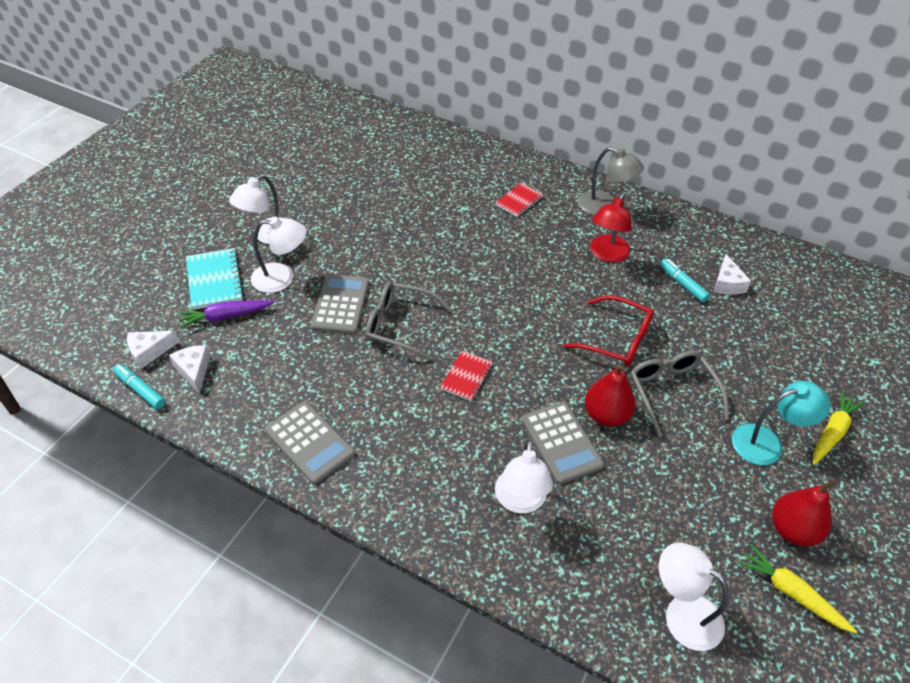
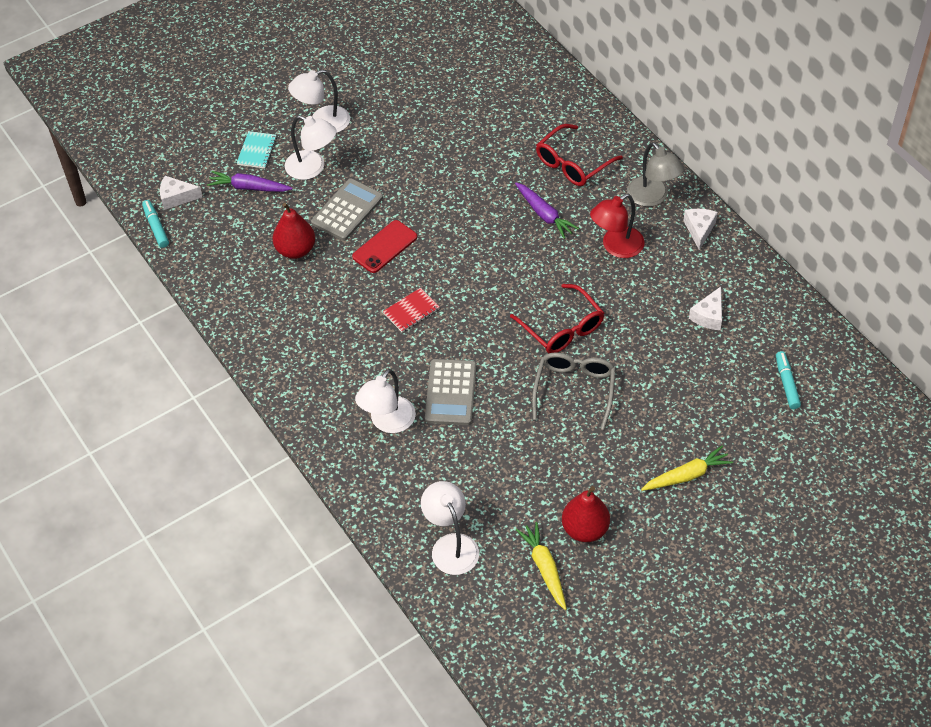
camera: 30 degrees right, 5 degrees up
(194, 370) = (202, 226): white cheese -> white cheese (699, 230)
(215, 280) = (257, 151): turquoise notebook -> turquoise notebook, size x0.65
(309, 443) = (258, 316): grey calculator -> none
(400, 325) = (385, 247): grey glasses -> red phone
(519, 201) = (572, 164): red notebook -> red glasses
(526, 248) = (544, 215): none -> purple carrot
(606, 415) = (503, 386): red pear -> red pear (295, 250)
(682, 284) = (665, 300): turquoise marker -> turquoise marker (786, 383)
(767, 443) = (622, 460): turquoise lamp -> none

